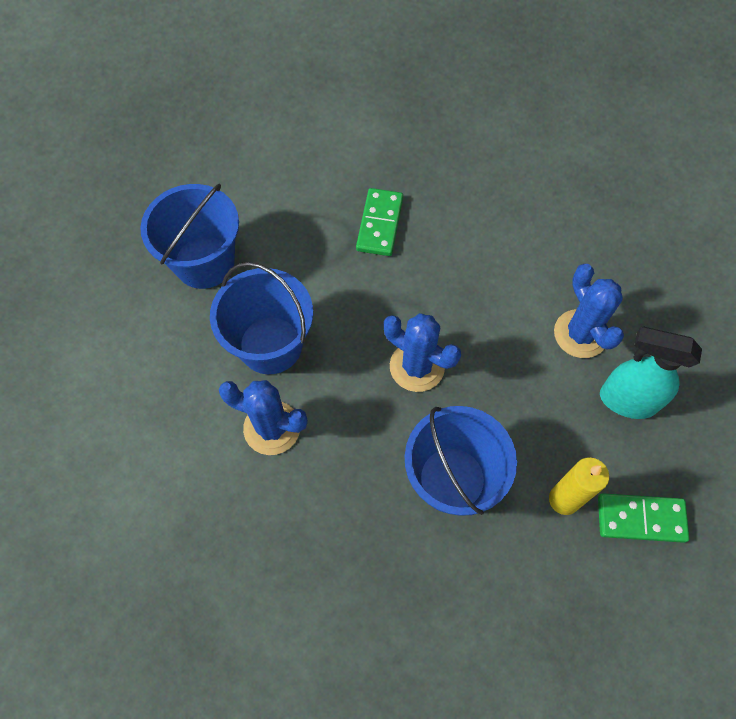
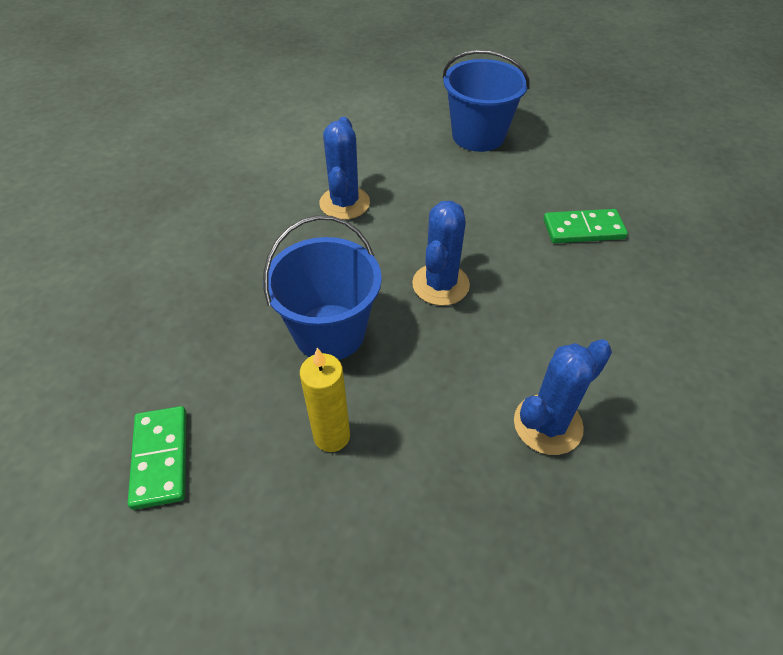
camera: 75 degrees right, 15 degrees down
(270, 345) = (420, 187): blue bucket -> none
(626, 400) = (479, 489): turquoise spray bottle -> none
(641, 518) = (327, 525): green domino -> green domino (161, 458)

